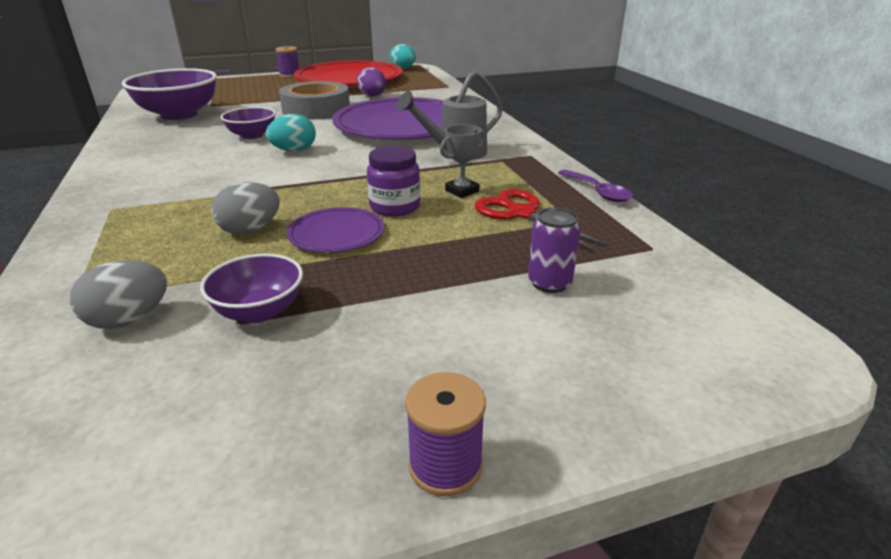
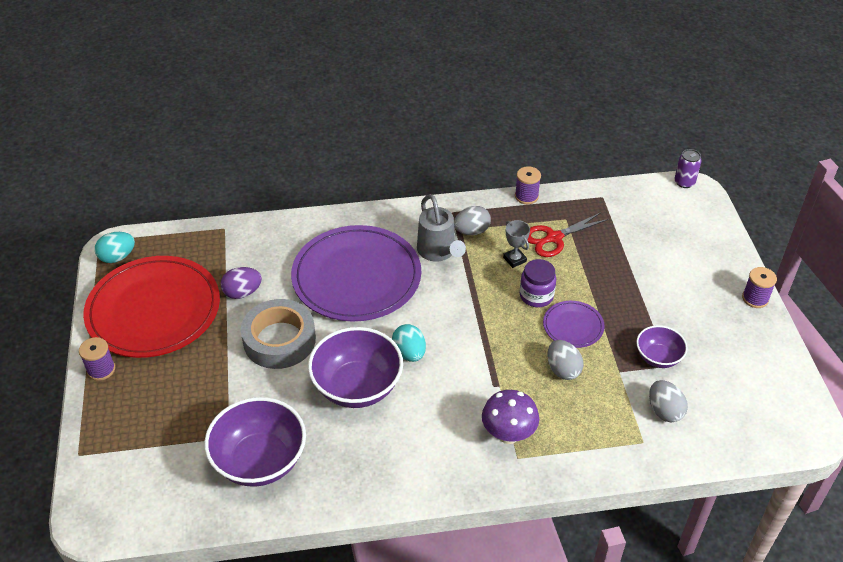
camera: 80 degrees left, 15 degrees up
(151, 202) = (508, 434): none -> purple mushroom
(252, 136) = (357, 387): purple bowl -> purple bowl, size x1.82
(502, 166) = (471, 231): none -> grey egg
(549, 283) = (636, 244): purple can -> purple can (684, 182)
(598, 192) = (526, 196): purple spoon -> purple spool

